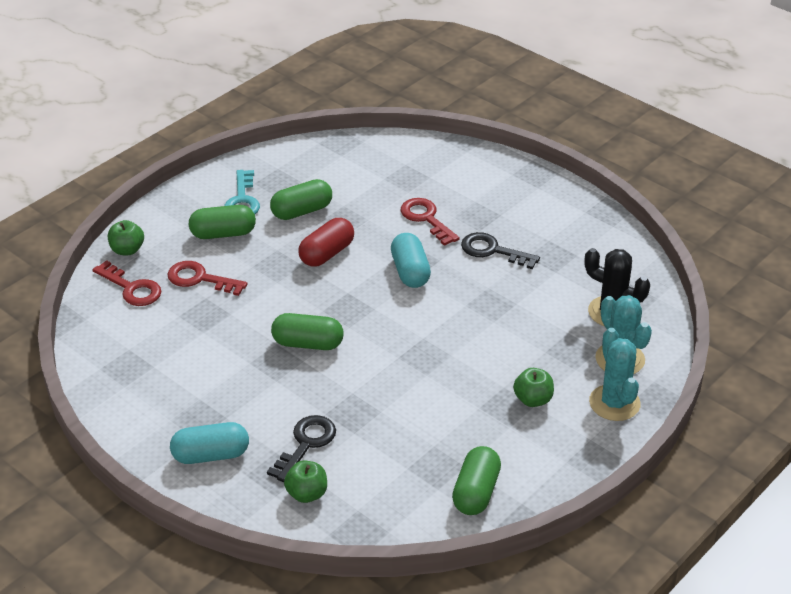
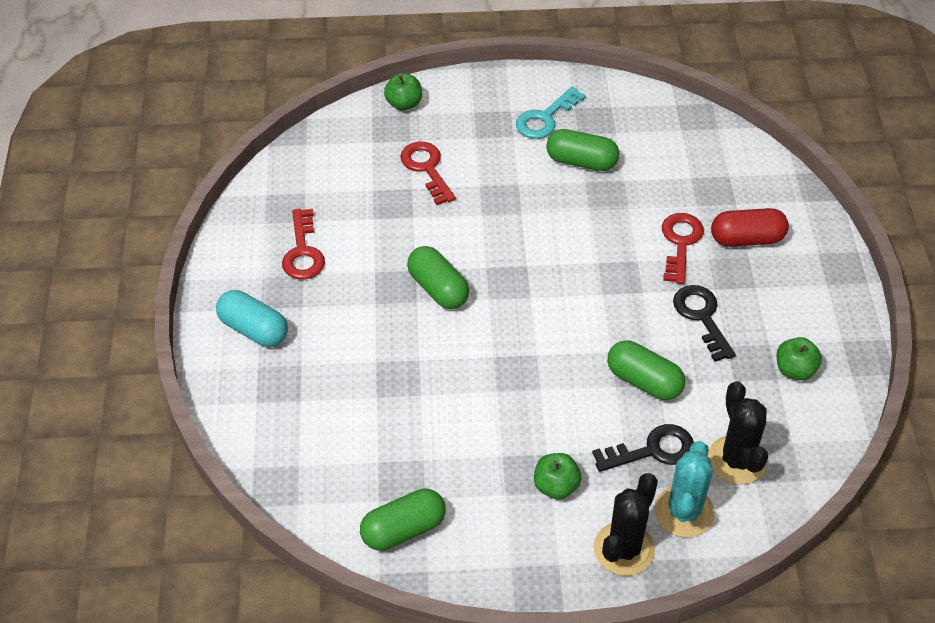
camera: 45 degrees right, 10 degrees up
(131, 288) = (367, 141): red key -> red key (303, 252)
(223, 234) = (493, 139): green capsule -> green capsule (644, 381)
(306, 444) = (330, 376): black key -> black key (652, 450)
(307, 494) = (279, 420): green apple -> green apple (794, 370)
(327, 254) = (553, 216): red capsule -> red capsule (747, 239)
(410, 272) = (602, 284): turquoise capsule -> none
(614, 403) = (624, 549): turquoise cactus -> black cactus

